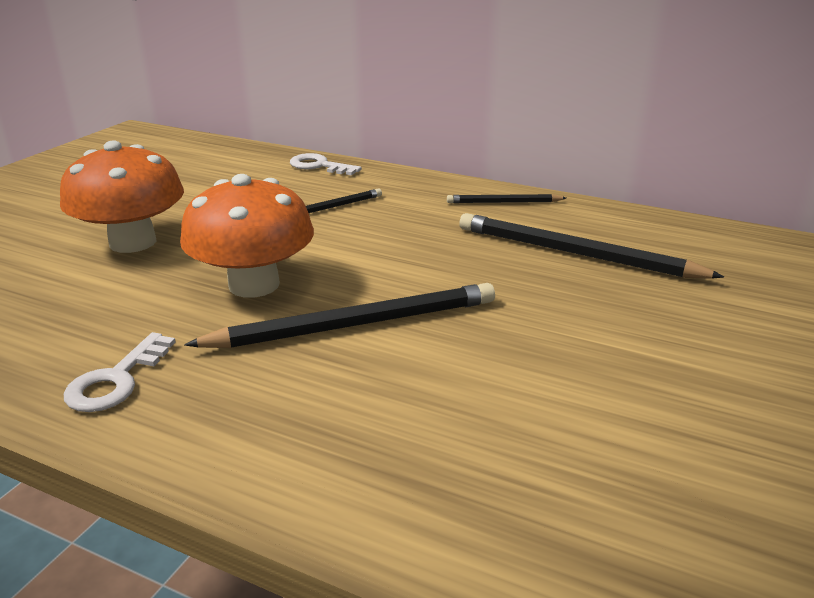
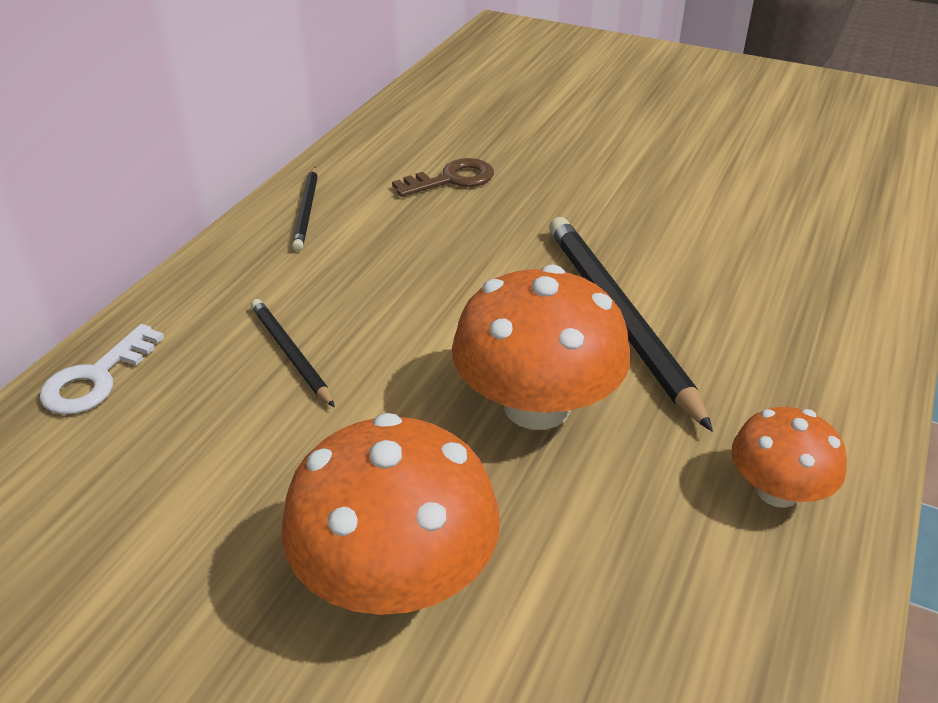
camera: 90 degrees left, 10 degrees up
(117, 380) = (777, 490): white key -> orange mushroom
(574, 253) = (451, 179): black pencil -> brown key

